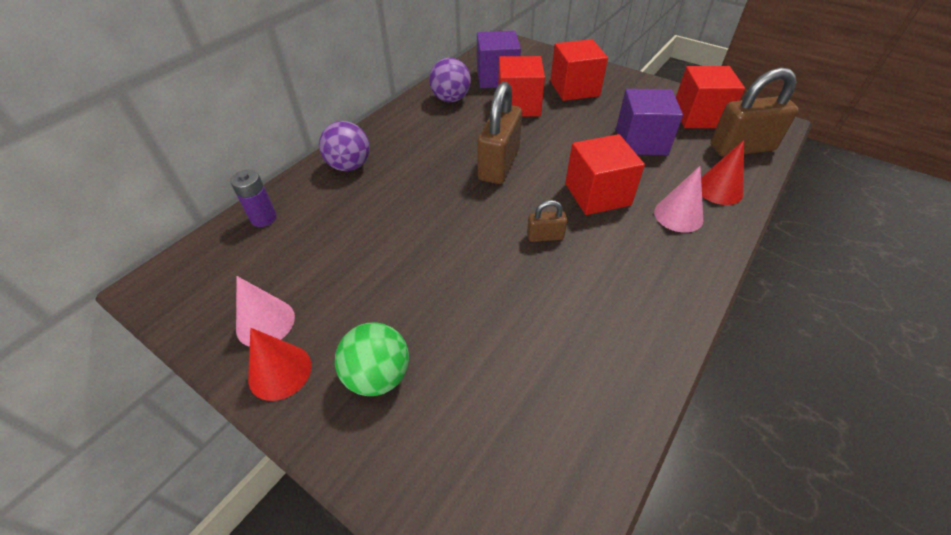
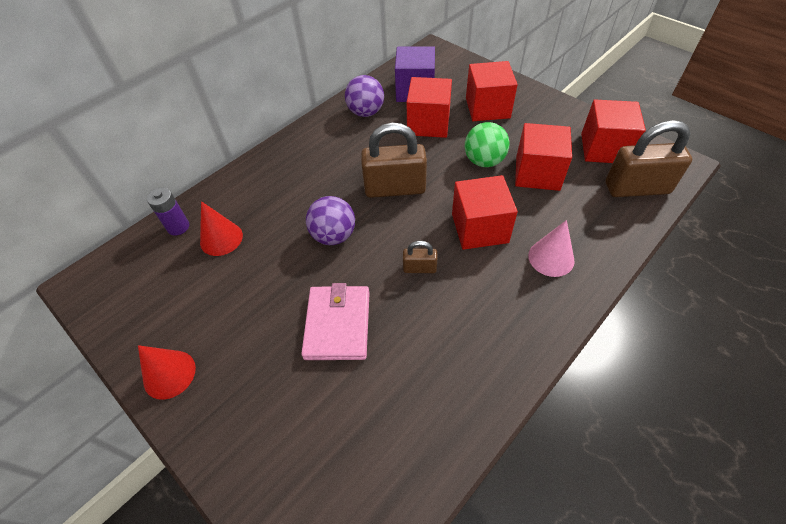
camera: 10 degrees right, 5 degrees up
(265, 322) = (164, 328): pink cone -> none
(349, 166) = (260, 179): purple ball -> purple ball (334, 236)
(378, 376) = (247, 387): green ball -> green ball (484, 161)
(469, 299) = (338, 324): none -> pink wallet
(499, 165) = (395, 188): brown padlock -> brown padlock turned 60 degrees clockwise
(641, 141) = (537, 173): purple cube -> red cube
(719, 189) = (599, 233): red cone -> red cone (221, 238)

